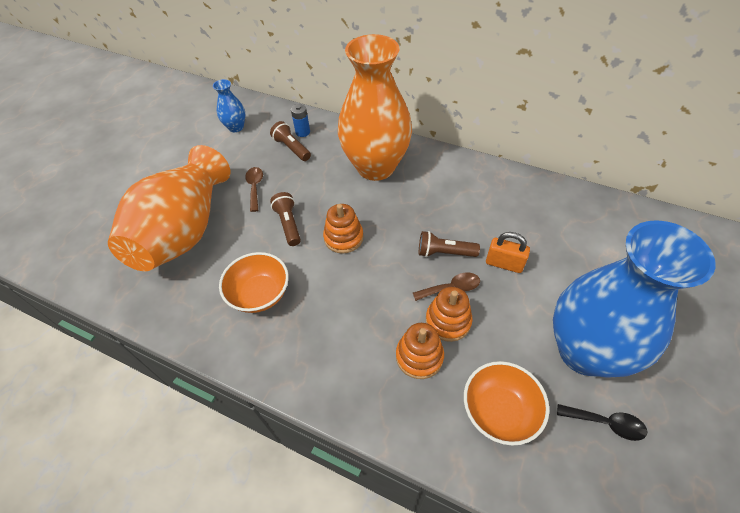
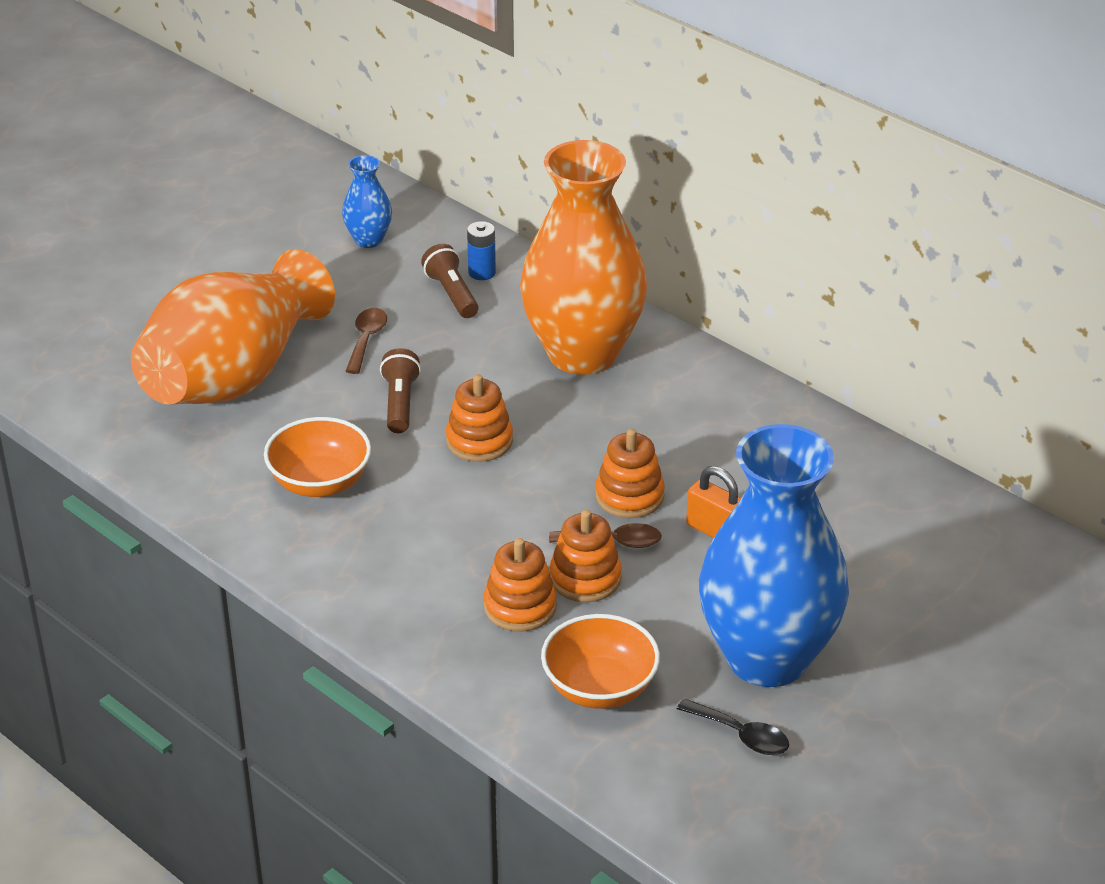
camera: 15 degrees right, 15 degrees down
(444, 252) = (629, 496): brown flashlight -> orange stacking toy

